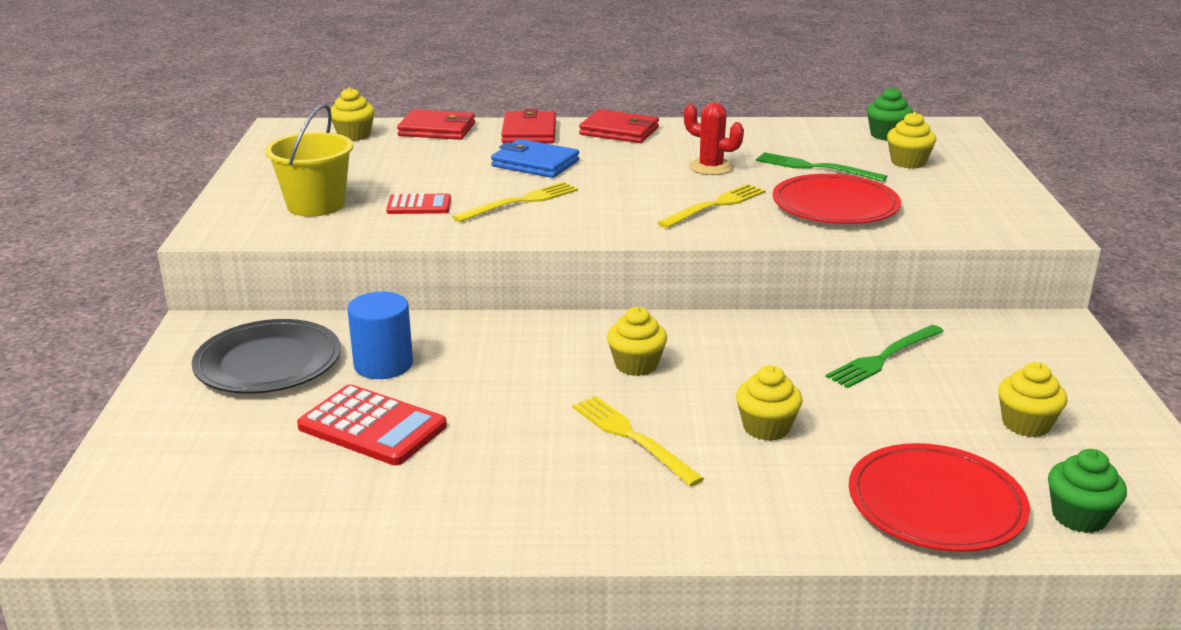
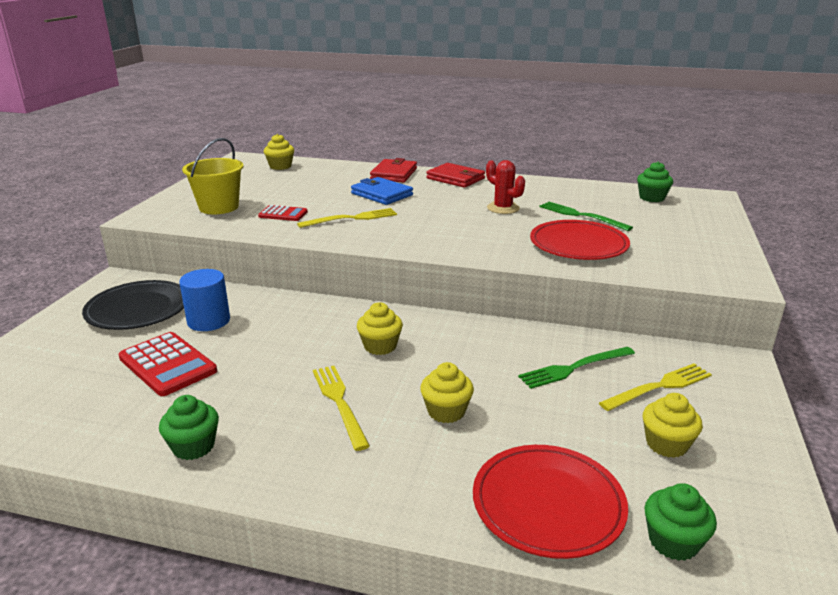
camera: 15 degrees right, 0 degrees up
(437, 129) = (335, 167): red wallet -> none
(487, 515) = (193, 446): none -> green cupcake
(715, 205) = (487, 235): yellow fork -> yellow fork (659, 387)
(908, 162) = (657, 218): yellow cupcake -> none

